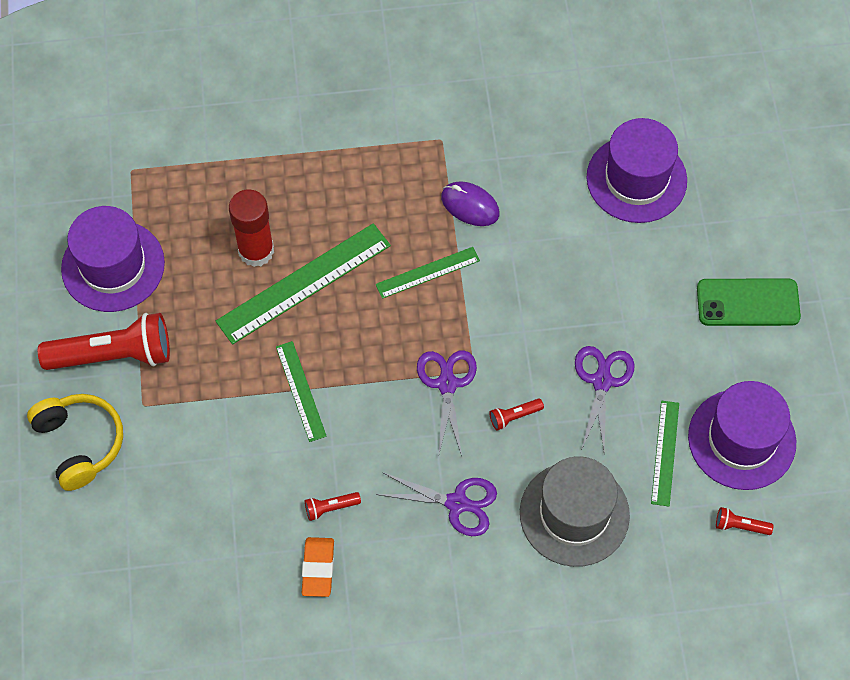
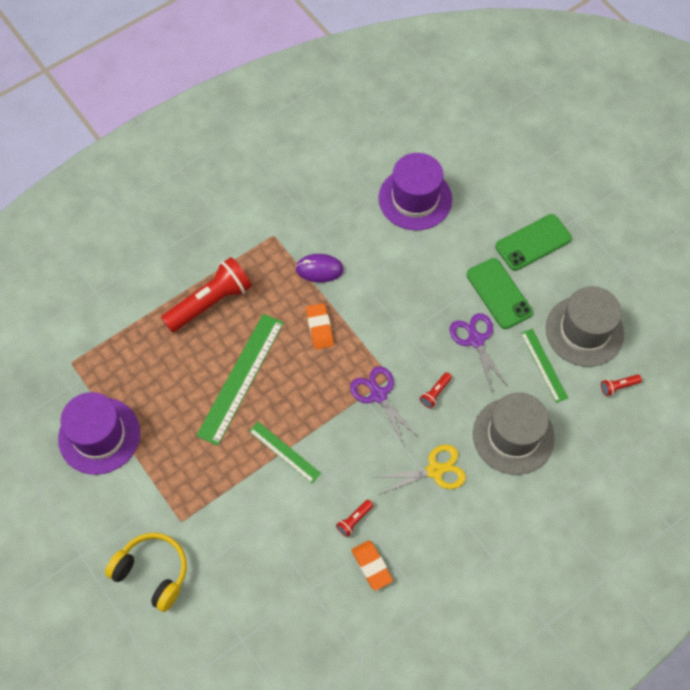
camera: 30 degrees left, 0 degrees up
(114, 354) = (138, 497): red flashlight -> red flashlight (210, 302)
(256, 251) = (194, 373): red glue stick -> none
(427, 272) = (319, 328): green ruler -> orange eraser
(457, 503) = (435, 470): purple scissors -> yellow scissors
(666, 341) = (499, 293): none -> green phone
(741, 439) = (584, 331): purple hat -> grey hat

